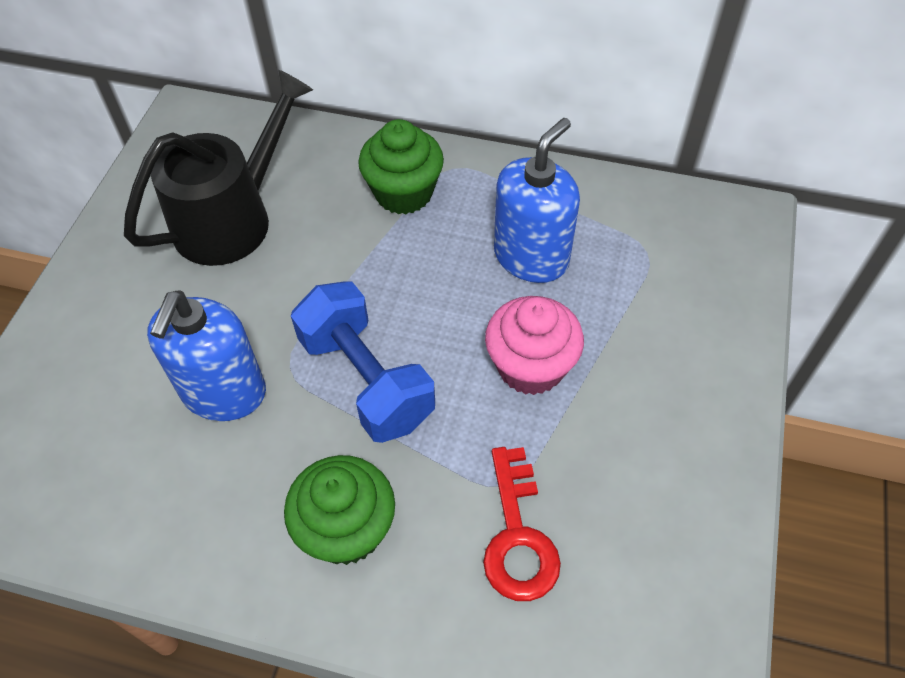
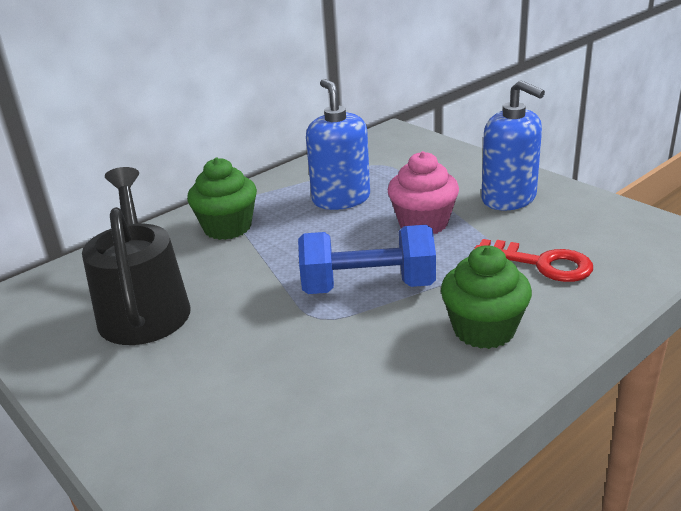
camera: 55 degrees left, 25 degrees down
(224, 392) = (308, 356): blue soap dispenser -> blue soap dispenser (509, 199)

